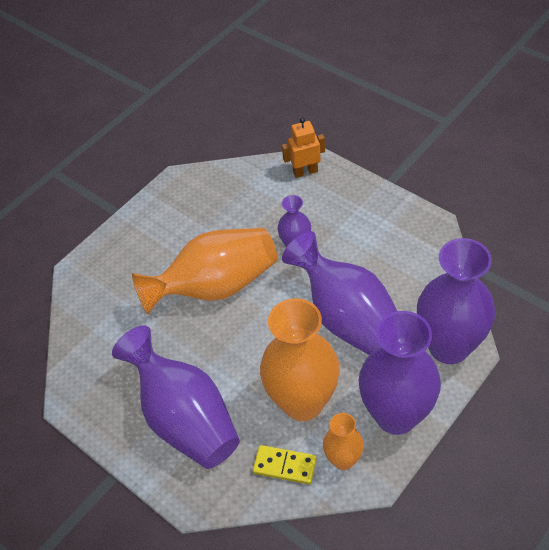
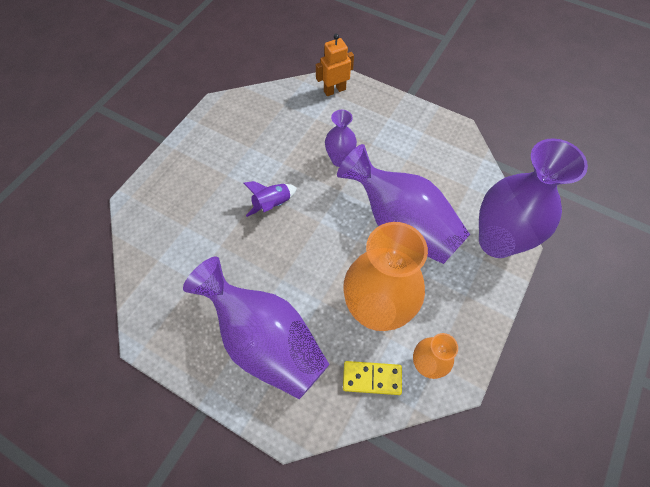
camera: 15 degrees left, 10 degrees up
(216, 286) = (272, 204): orange vase -> purple rocket
(396, 415) = (465, 313): purple vase -> none

